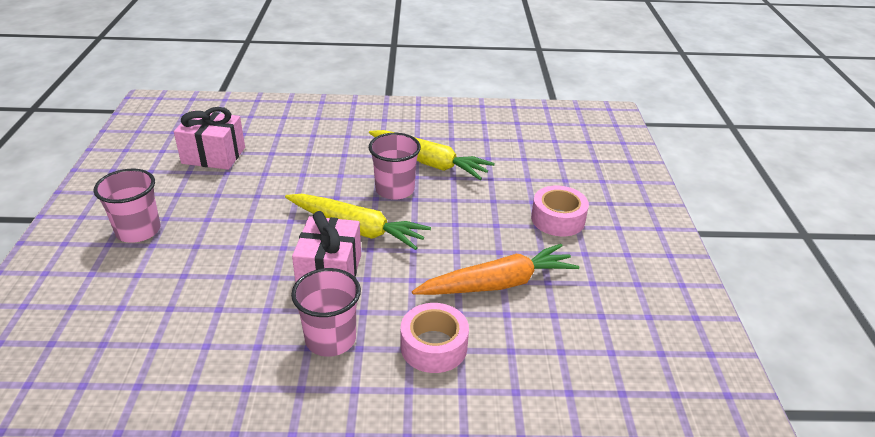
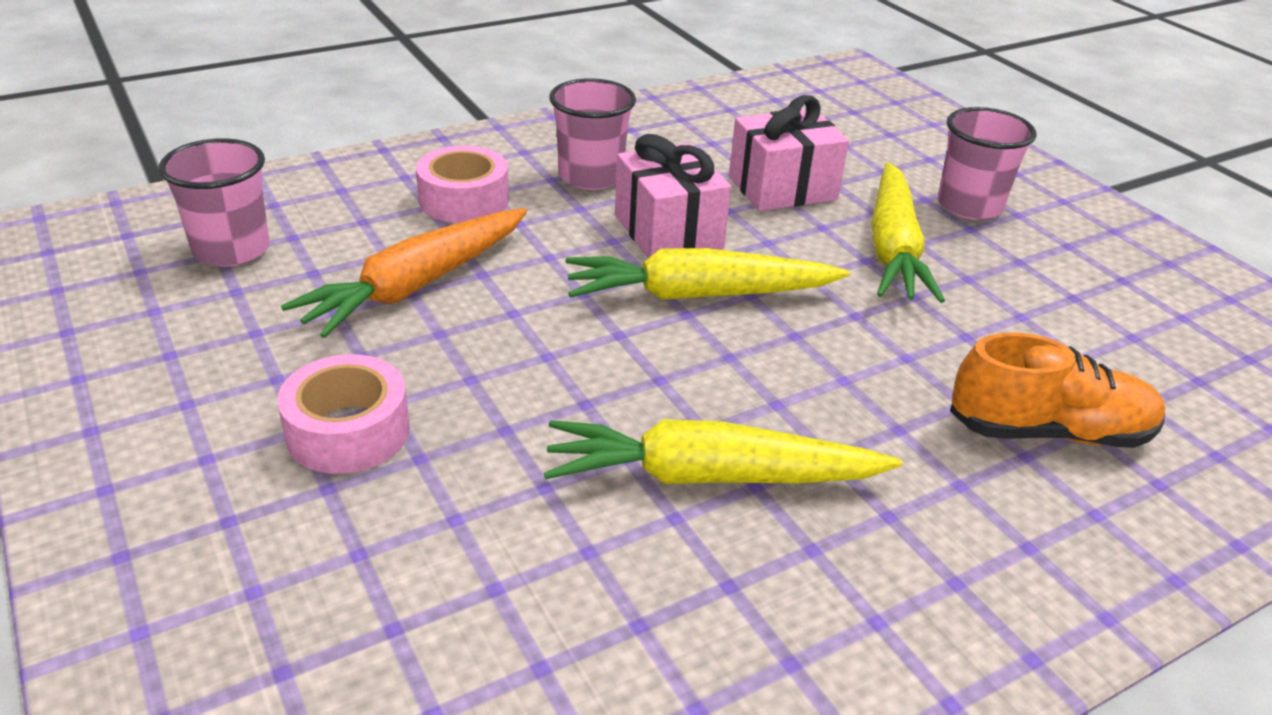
camera: 150 degrees right, 0 degrees up
(213, 155) = (1097, 337): pink gift -> pink gift (782, 188)
(225, 220) = (893, 248): none -> yellow carrot
(293, 137) = (1049, 431): none -> orange shoe
(395, 190) = (713, 383): pink cup -> pink cup (231, 249)

